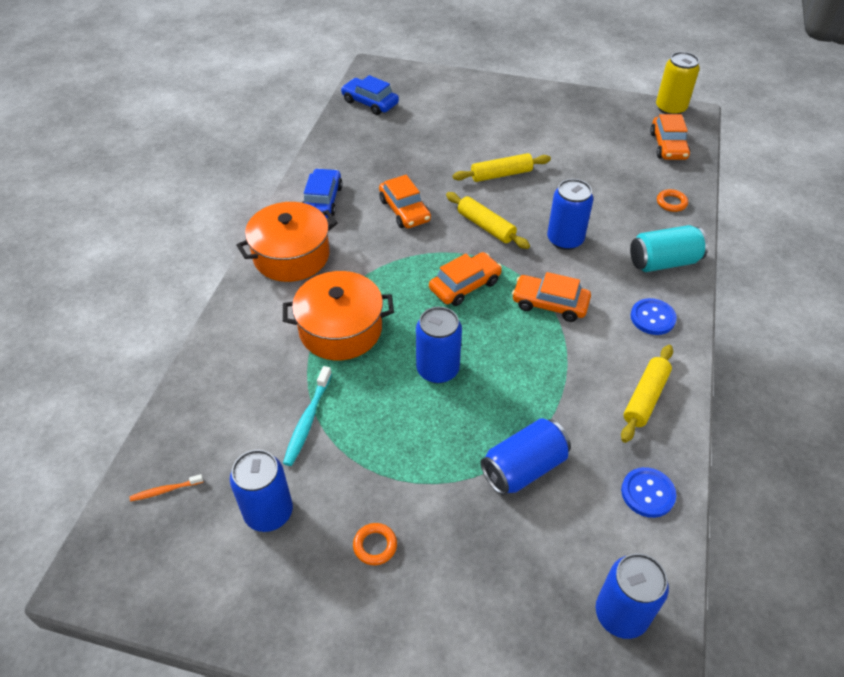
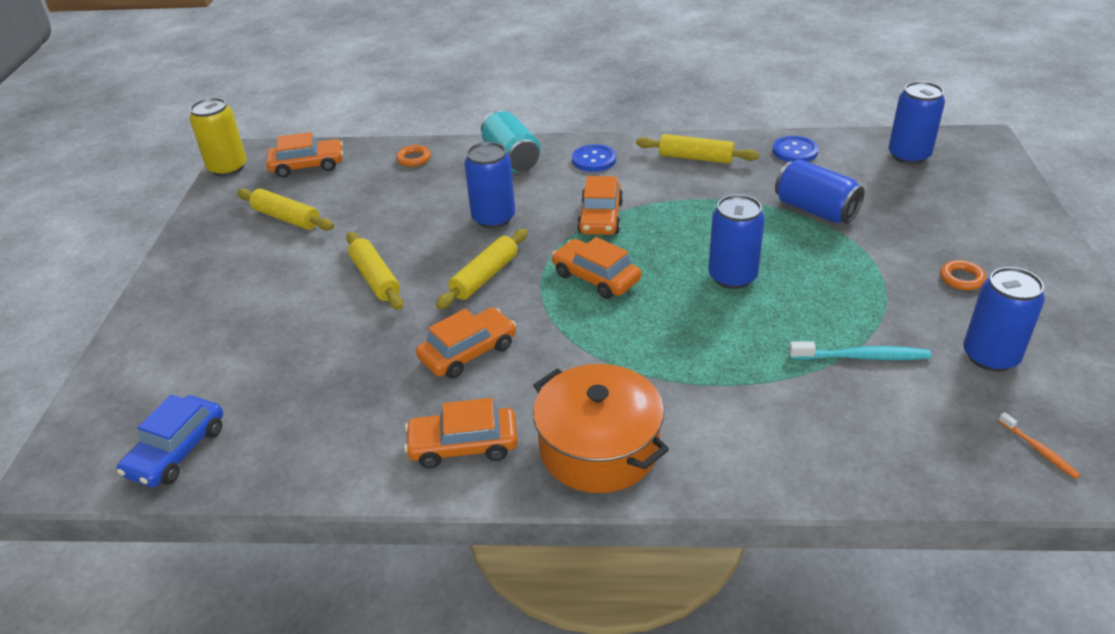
camera: 100 degrees left, 10 degrees down
(322, 201) = (463, 445): blue car -> orange car
(340, 329) = (714, 363): orange pot -> none
(591, 136) = (286, 218): none -> yellow rolling pin

